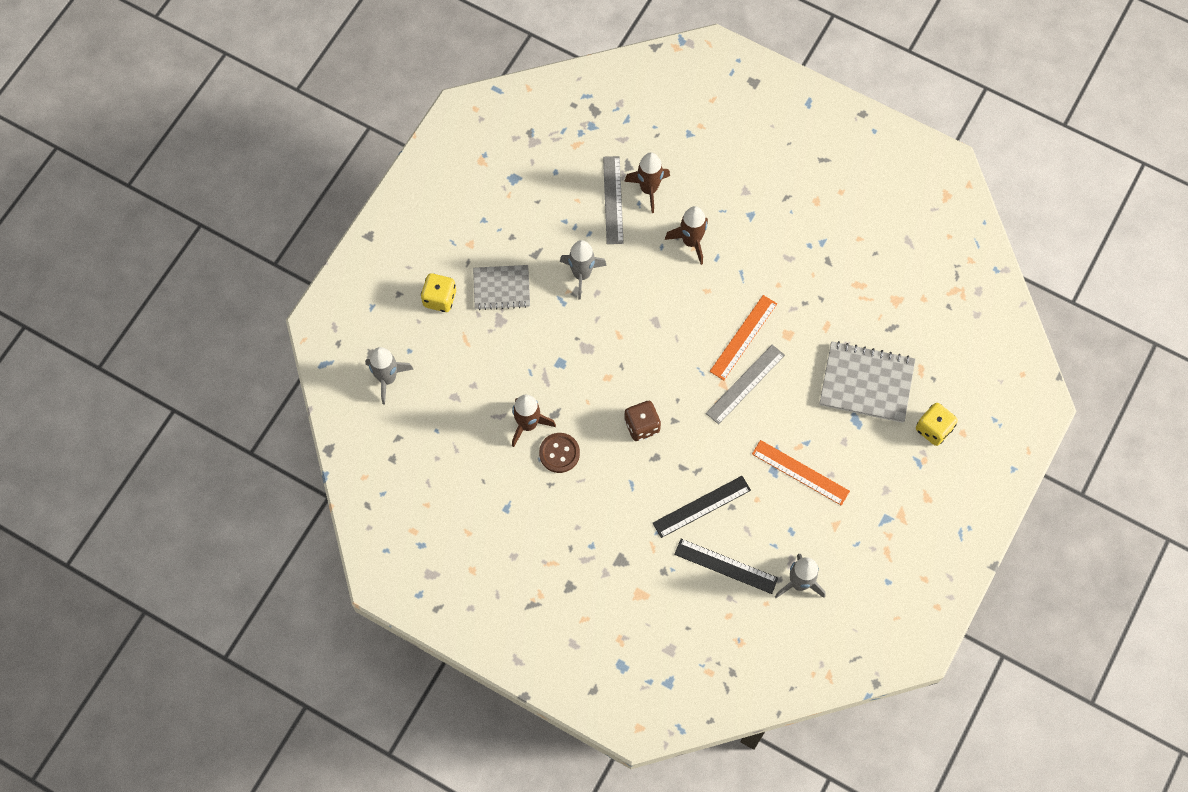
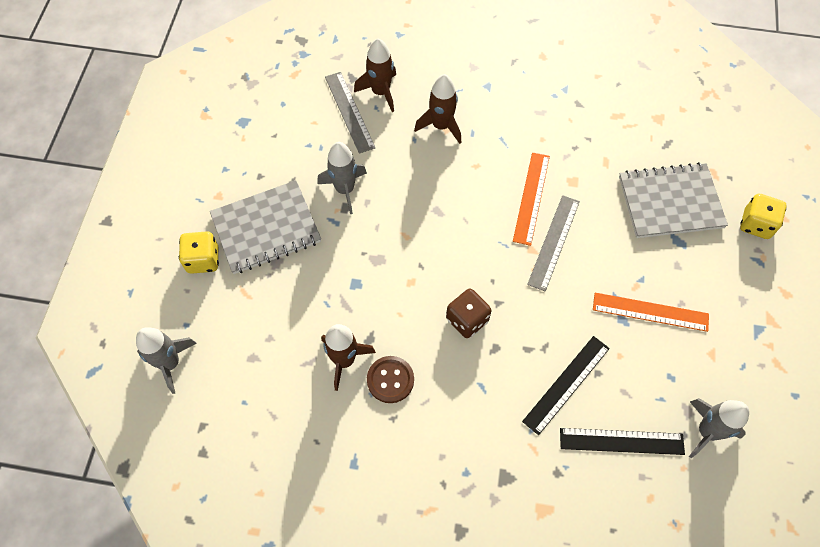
camera: 20 degrees left, 5 degrees down
(501, 288) = (266, 228): grey notebook -> grey notebook, size x1.52

